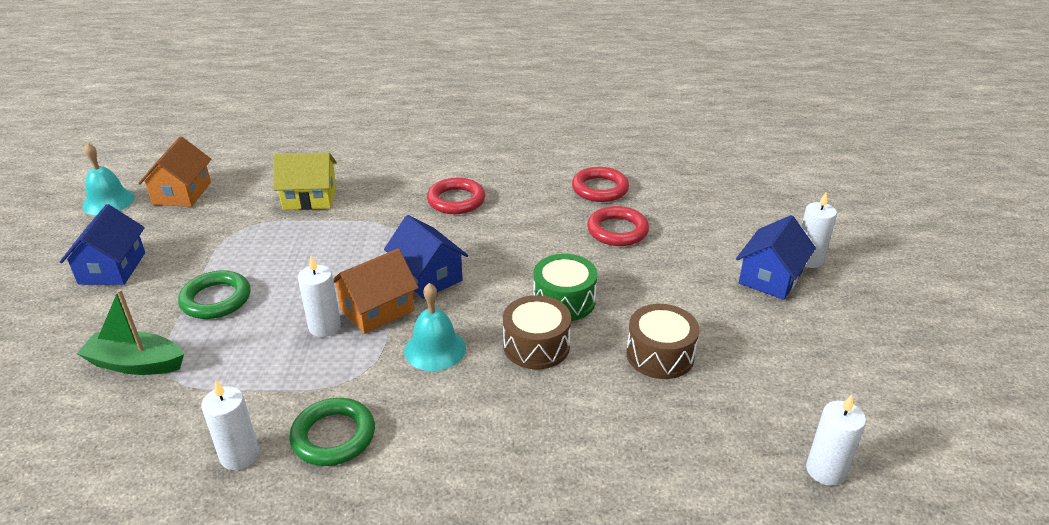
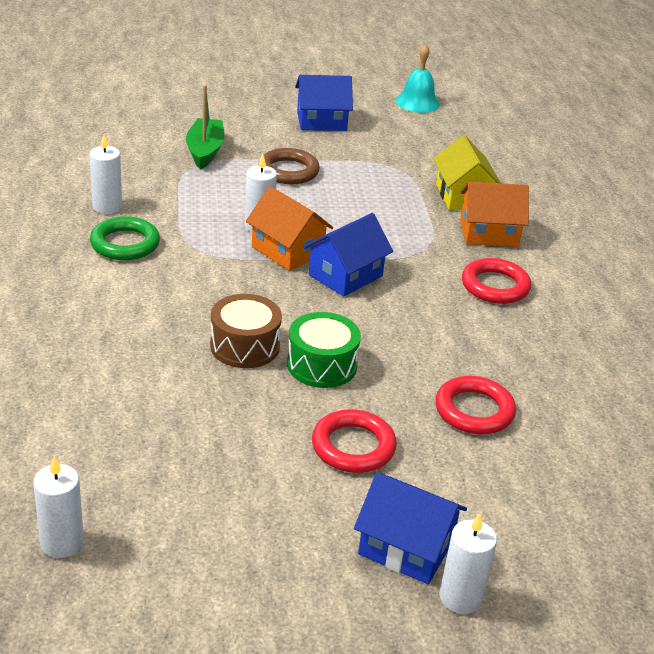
camera: 80 degrees right, 0 degrees up
(182, 193) = (444, 132): orange house -> orange house (489, 233)
(216, 299) = (288, 171): green ring -> brown ring
(435, 349) = (234, 286): turquoise bell -> none
(600, 189) = (570, 399): red ring -> red ring (353, 446)
(660, 355) = (238, 432): brown drum -> none

